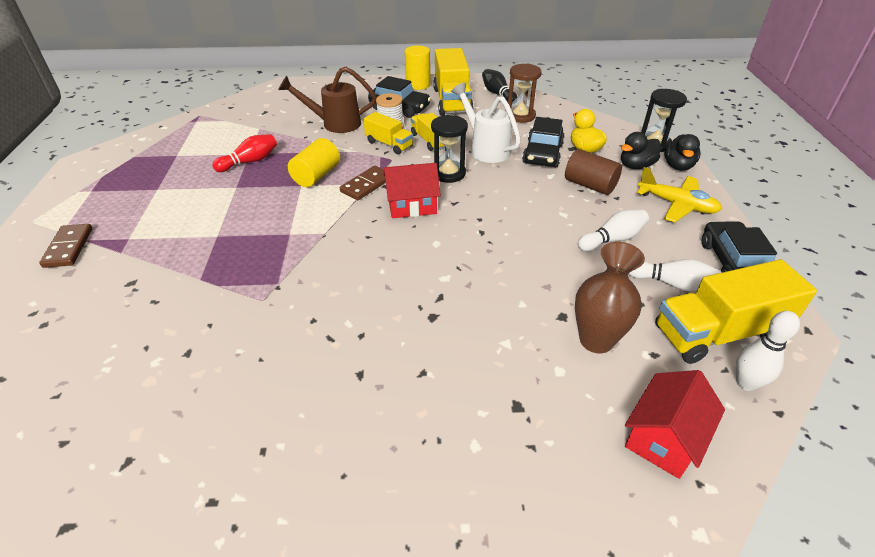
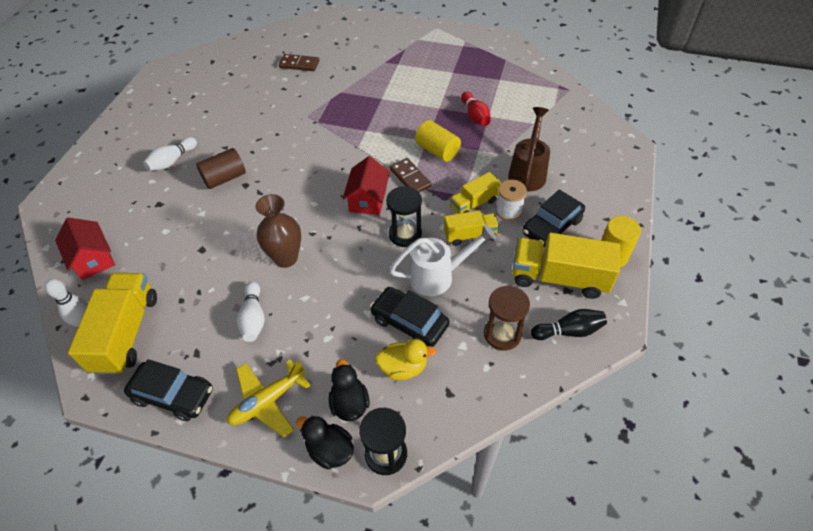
camera: 110 degrees right, 10 degrees up
(69, 248) = (400, 43): brown domino -> brown domino (299, 64)
(590, 185) = (336, 339): brown cylinder -> brown cylinder (224, 178)
(596, 340) = (171, 258): brown vase -> brown vase (286, 258)
(672, 284) = (183, 332): white bowling pin -> white bowling pin (172, 161)

